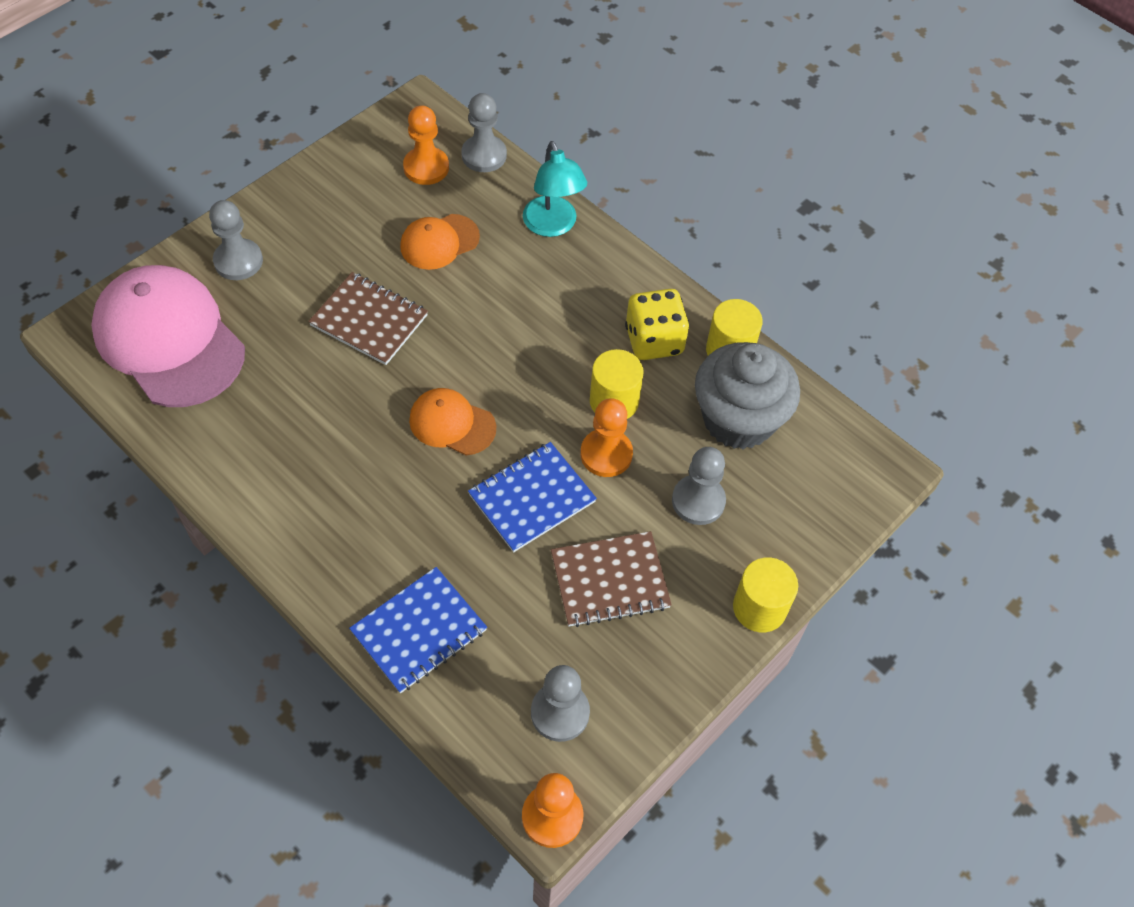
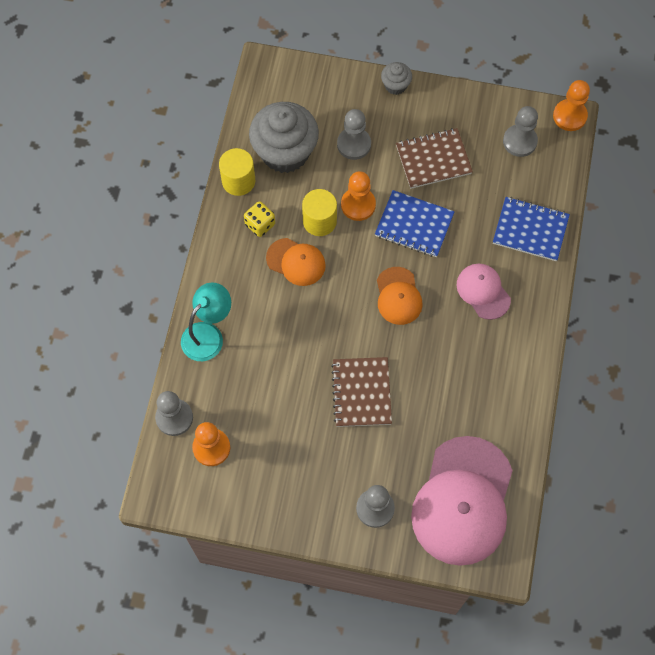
camera: 120 degrees left, 10 degrees up
(382, 517) = (483, 291): none -> pink cap
(439, 242) = (270, 394): orange cap -> orange cap (296, 262)
(610, 581) = (433, 159): brown notebook -> brown notebook turned 60 degrees counterclockwise
(654, 340) = (260, 224): yellow dice -> yellow dice, size x0.65
(759, 608) = (395, 85): yellow cylinder -> grey cupcake

